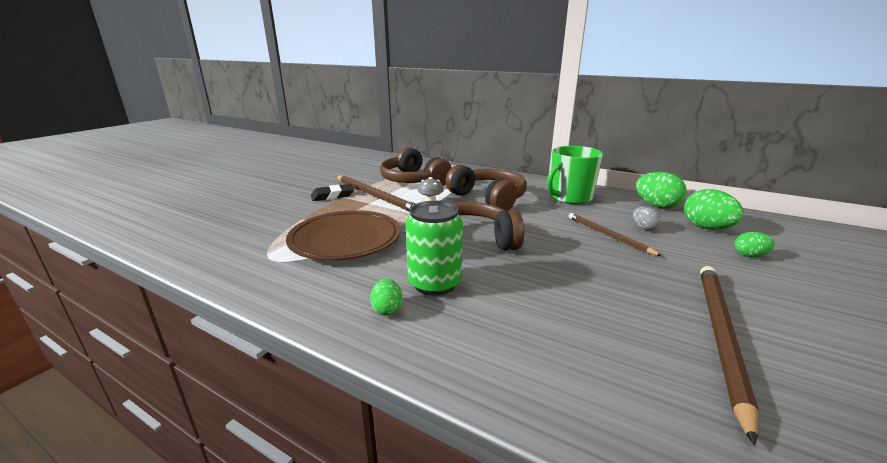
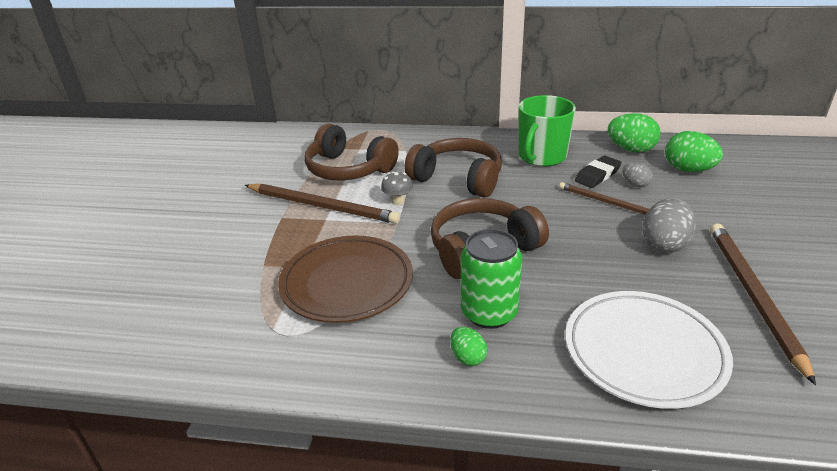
camera: 20 degrees left, 10 degrees up
(332, 195) = (267, 218): black eraser -> black eraser (597, 175)
(557, 352) = (643, 352): none -> white plate
(643, 274) = (664, 244): none -> grey egg
(749, 255) = (736, 197): green egg -> none

